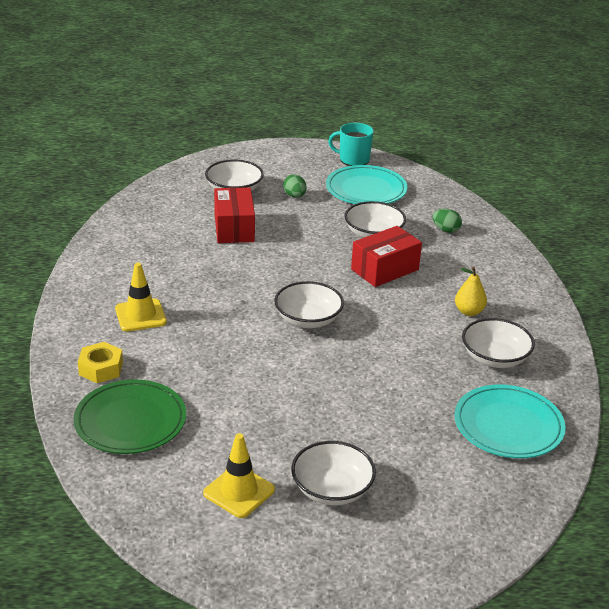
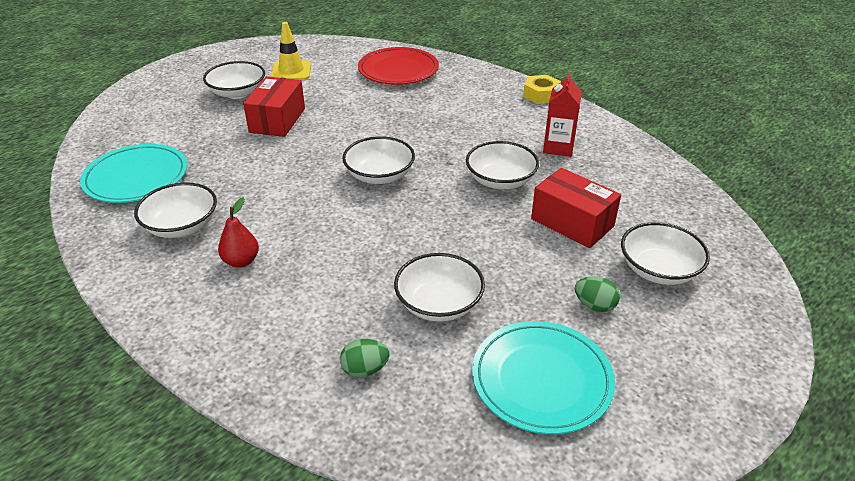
camera: 140 degrees right, 5 degrees up
(101, 368) = (461, 81): yellow nut -> yellow nut (541, 95)
(130, 421) = (398, 70): green plate -> red plate
(140, 315) = (498, 117): yellow traffic cone -> none
(149, 269) = (558, 147): none -> red carton
(231, 271) = (500, 180): none -> white bowl
(353, 159) = (644, 440): turquoise mug -> none
(384, 269) = (373, 262): red box -> red box (277, 120)
(469, 312) = (241, 261): yellow pear -> red pear

